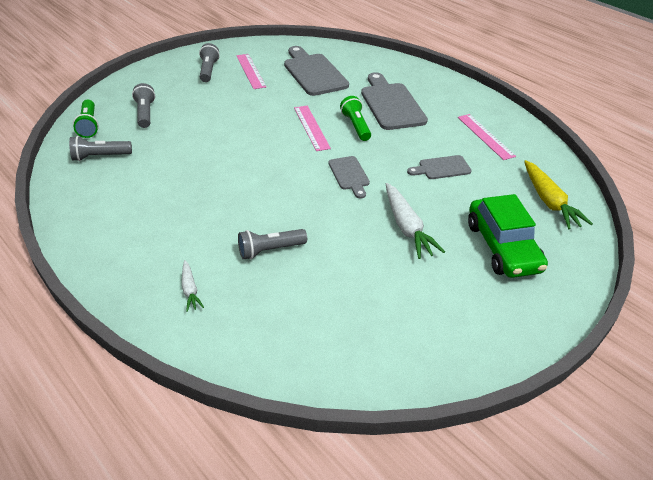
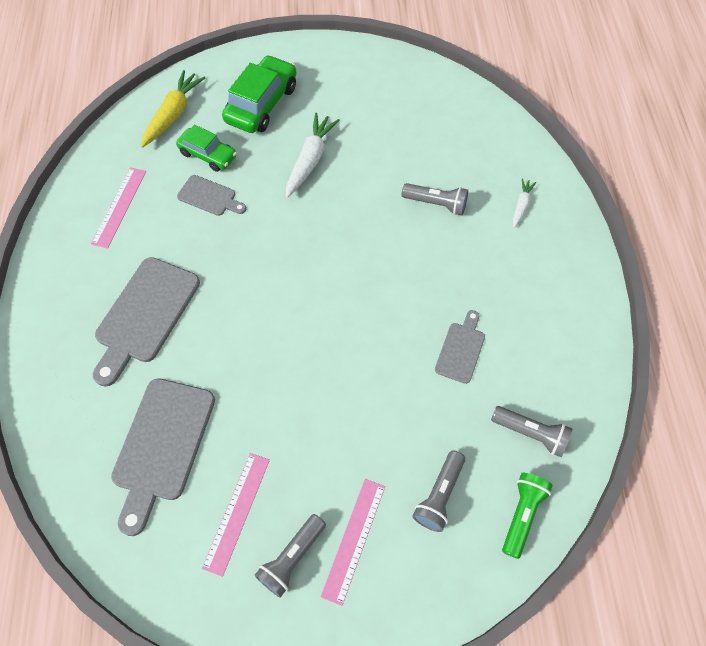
camera: 140 degrees left, 20 degrees up
(311, 127) = (269, 333): pink ruler -> pink ruler (354, 540)
(349, 175) = (299, 240): grey cutting board -> grey cutting board (461, 349)
(356, 126) = (222, 304): green flashlight -> none
(482, 190) = (208, 155): none -> green car

